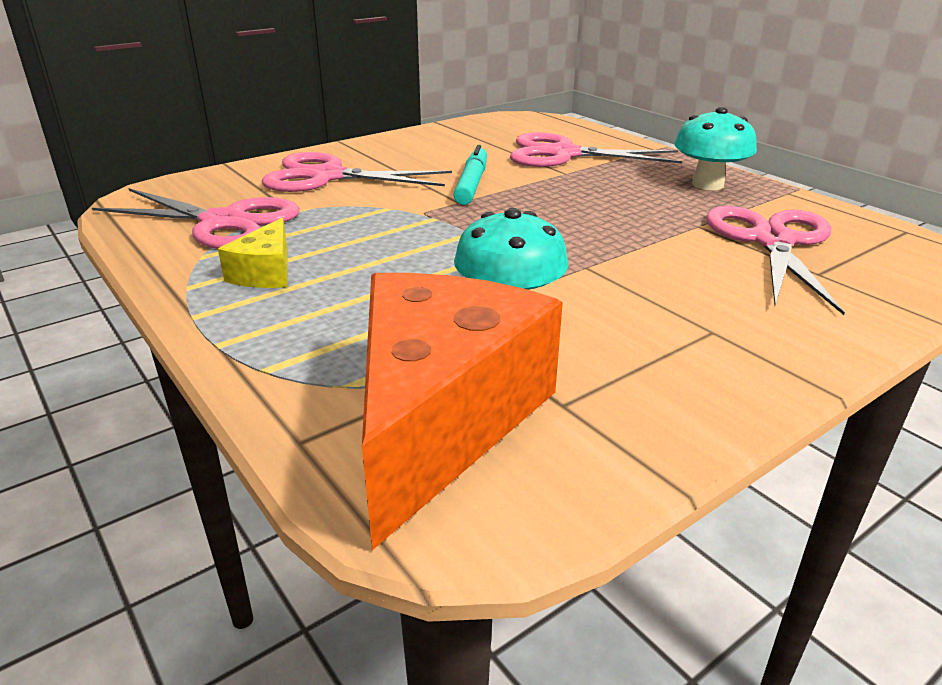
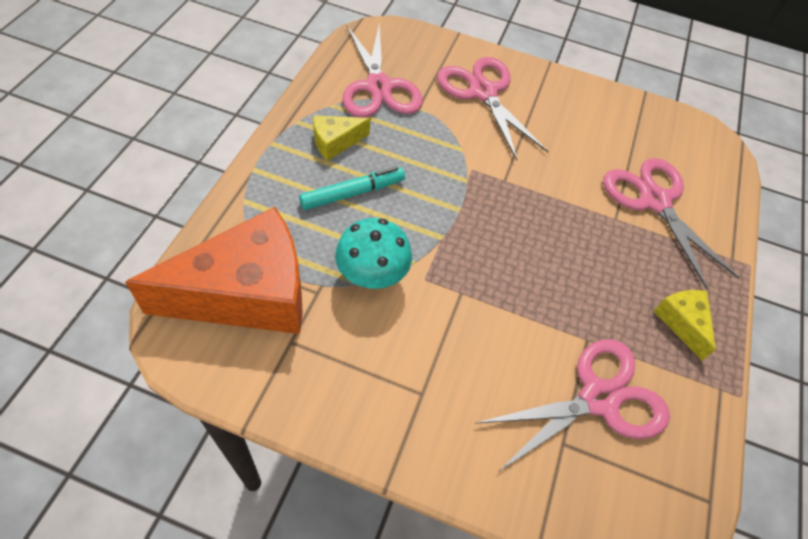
camera: 50 degrees right, 25 degrees up
(472, 184) = (541, 172): turquoise marker -> turquoise marker (352, 193)
(707, 184) = (682, 322): turquoise mushroom -> yellow cheese

